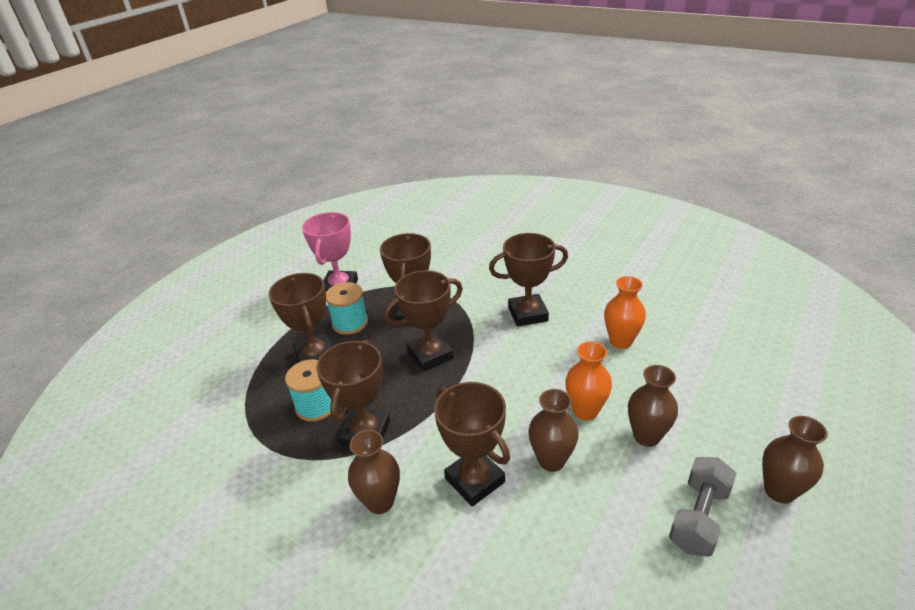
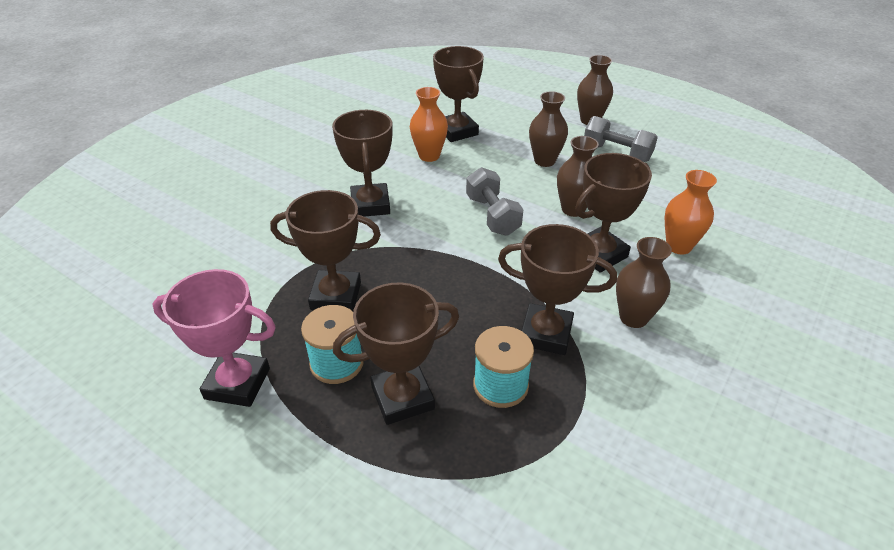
camera: 90 degrees left, 5 degrees up
(430, 355) = (423, 281): brown trophy -> brown trophy (457, 131)
(527, 393) = (492, 215): none -> grey dumbbell
(585, 411) = (516, 186): orange vase -> orange vase (678, 246)

